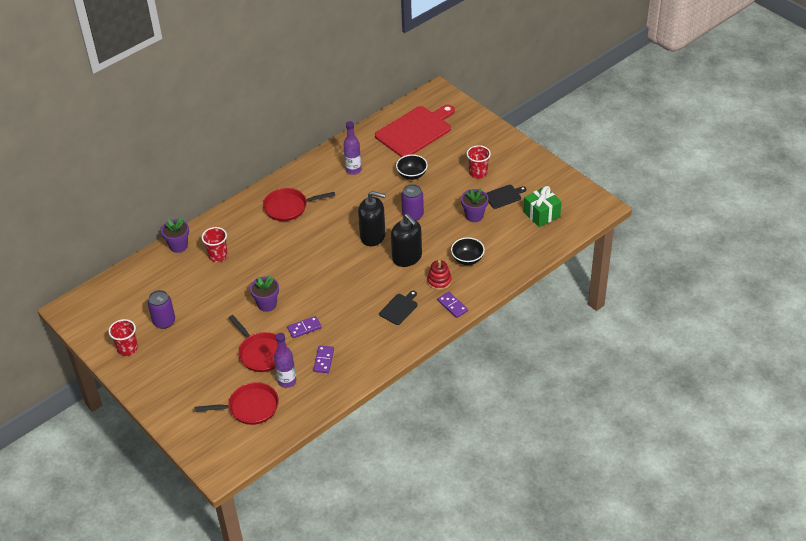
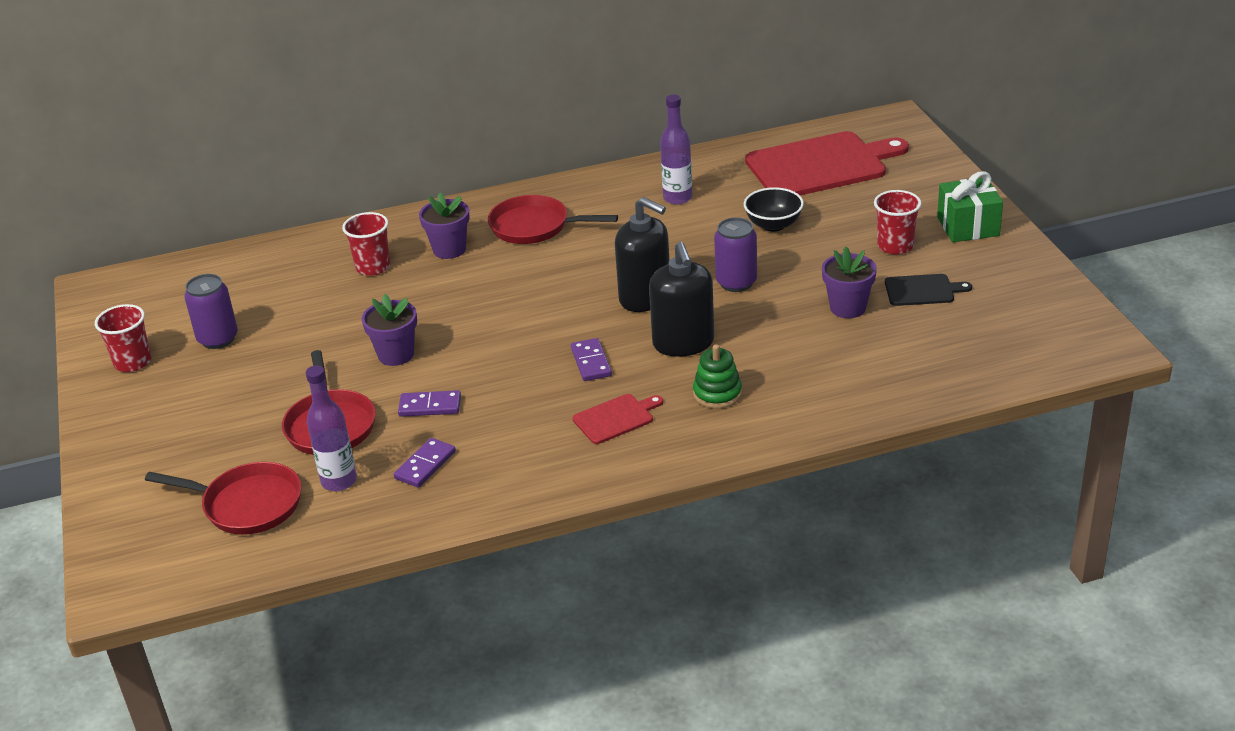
camera: 25 degrees right, 10 degrees down
(178, 246) = (324, 241): purple flower pot -> purple flower pot (449, 249)
(399, 308) = (616, 418): black cutting board -> red cutting board
(439, 281) = (717, 393): red stacking toy -> green stacking toy
(452, 306) = (716, 439): purple domino -> purple domino (591, 362)
(467, 259) = (792, 372): black bowl -> none
(541, 214) = (979, 334): green gift -> green gift (968, 226)

